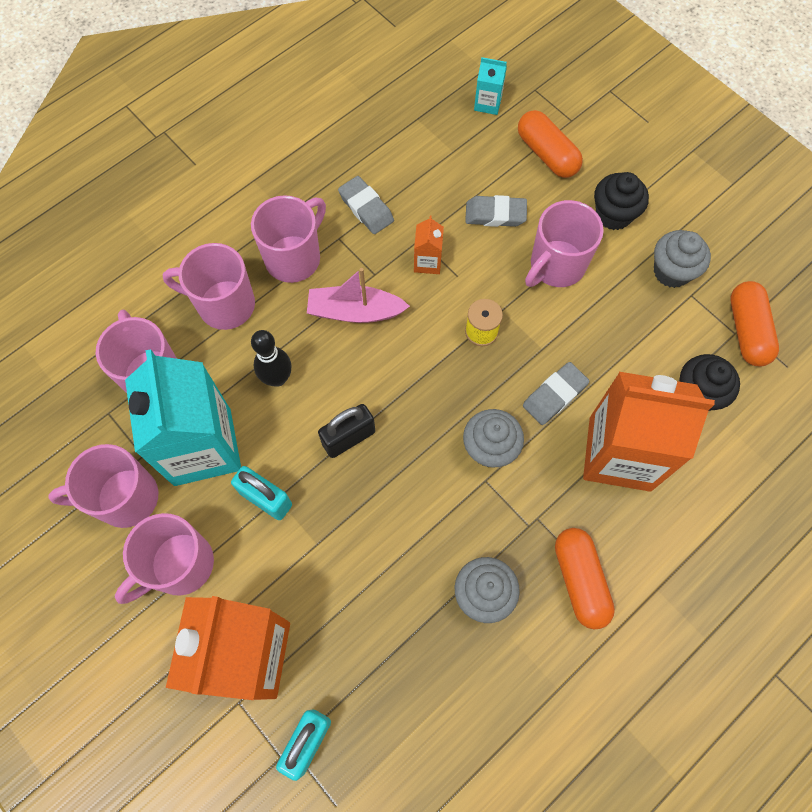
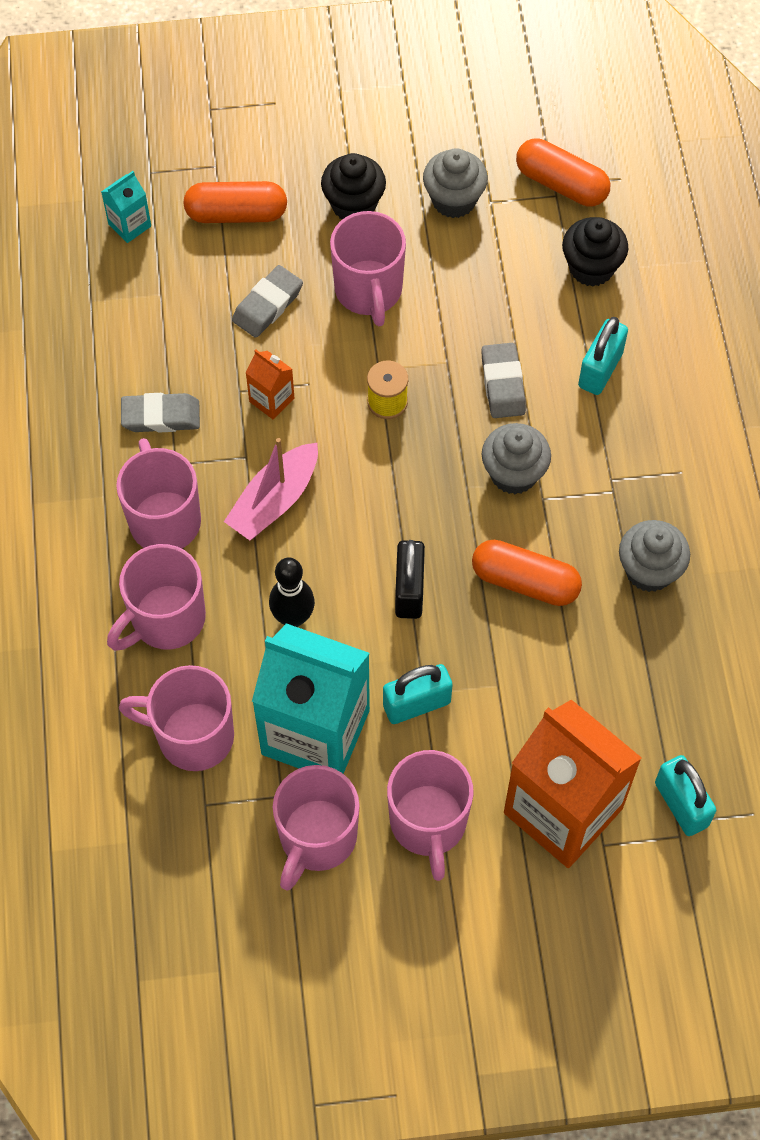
camera: 55 degrees left, 5 degrees down
(579, 580) = (693, 483): orange capsule -> orange capsule (525, 582)
(620, 453) = (600, 370): orange carton -> turquoise padlock

